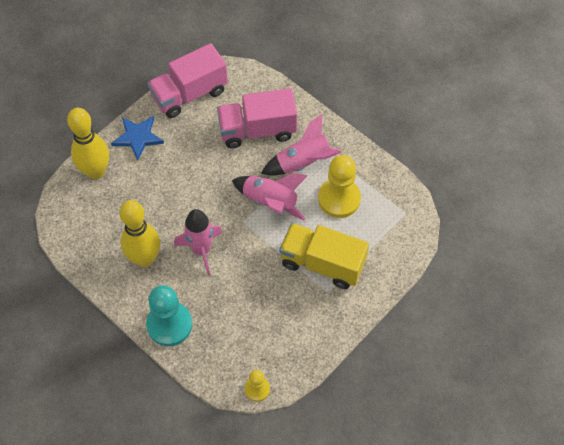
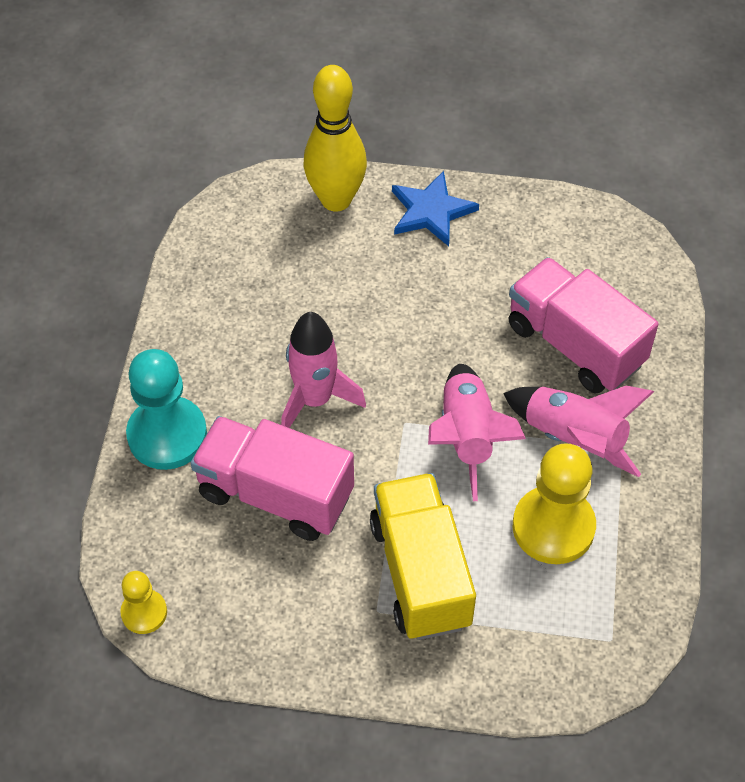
camera: 55 degrees right, 5 degrees down
(144, 258) = (247, 340): yellow bowling pin -> none
(189, 94) = (557, 225): pink truck -> pink truck (275, 494)

